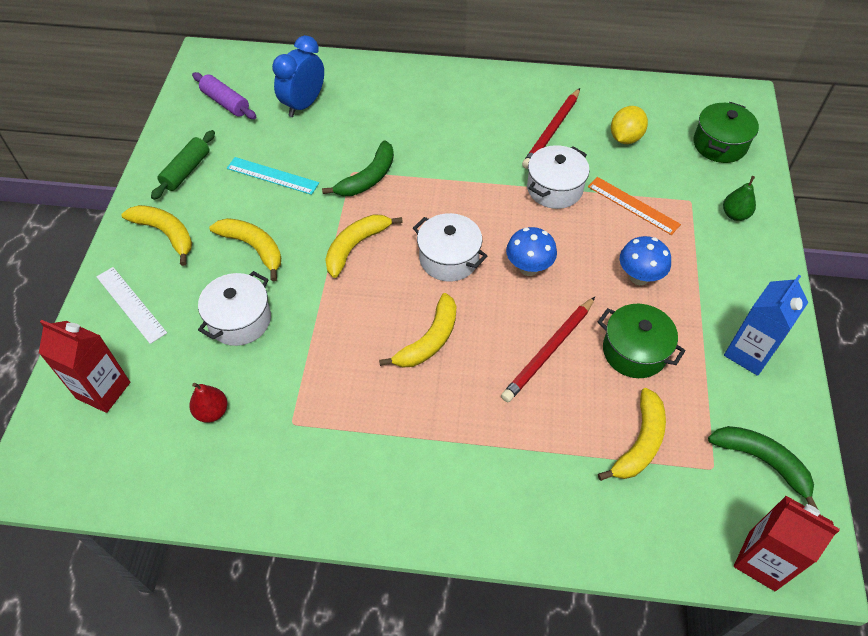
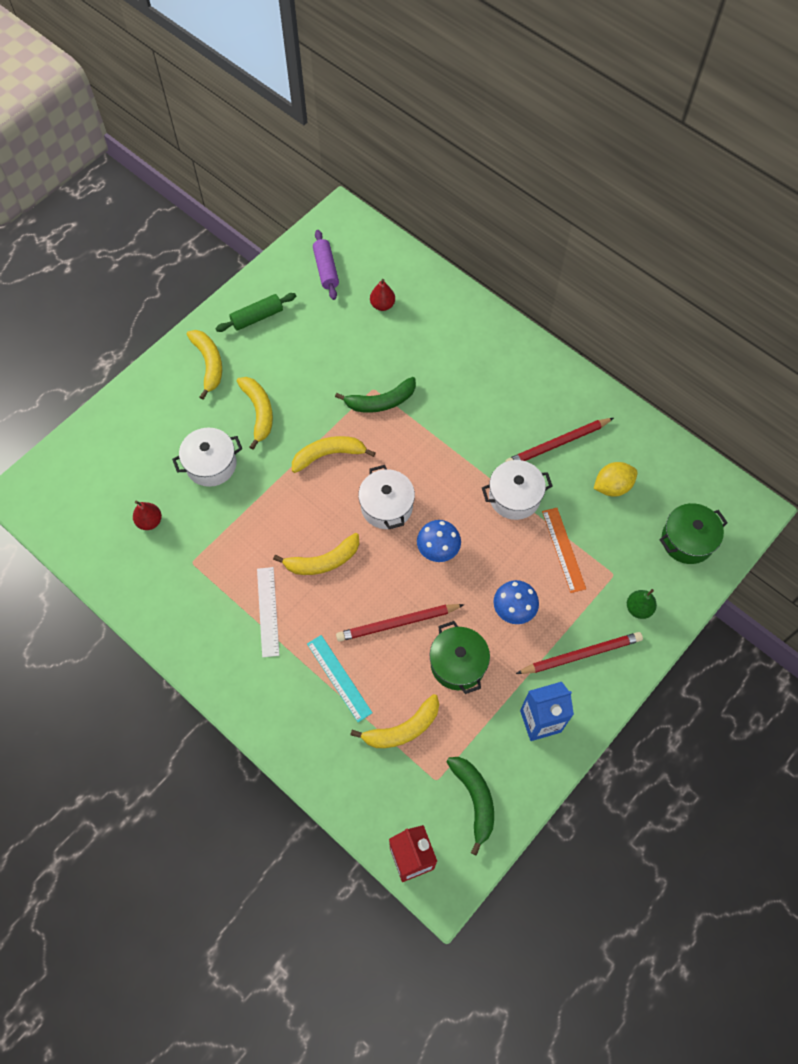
camera: 35 degrees right, 10 degrees up
(103, 390) = (96, 462): red carton -> none
(131, 304) = (151, 408): white ruler -> white ruler (268, 611)
(272, 176) = (314, 358): turquoise ruler -> turquoise ruler (339, 678)
(303, 104) = (382, 305): blue clock -> red pear
(727, 278) = (581, 655): none -> red pencil

